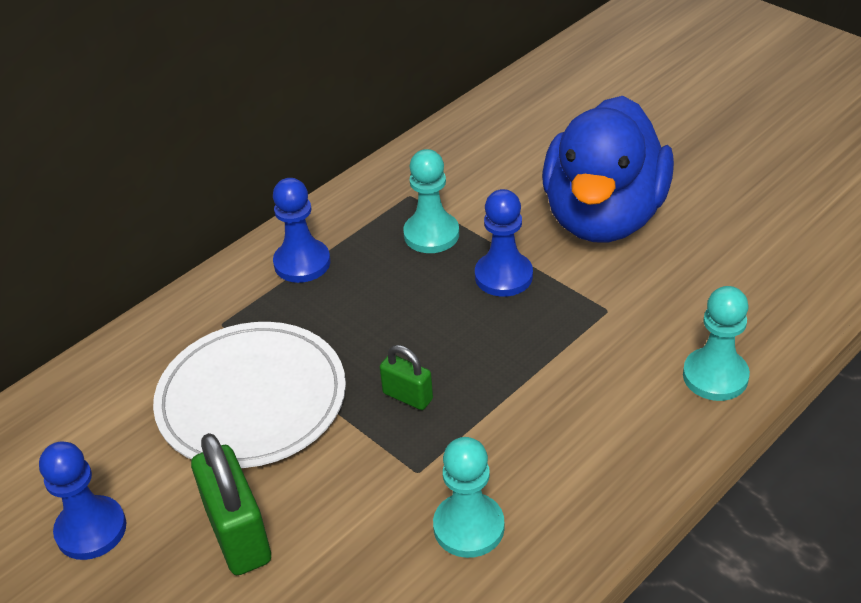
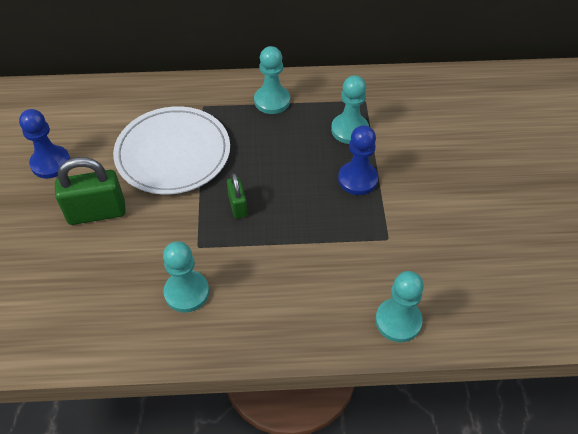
camera: 40 degrees right, 10 degrees up
(238, 535) = (97, 212): green padlock -> green padlock turned 60 degrees clockwise
(302, 263) = (272, 101): blue pawn -> turquoise pawn
(603, 217) = (452, 185): blue duck -> none

